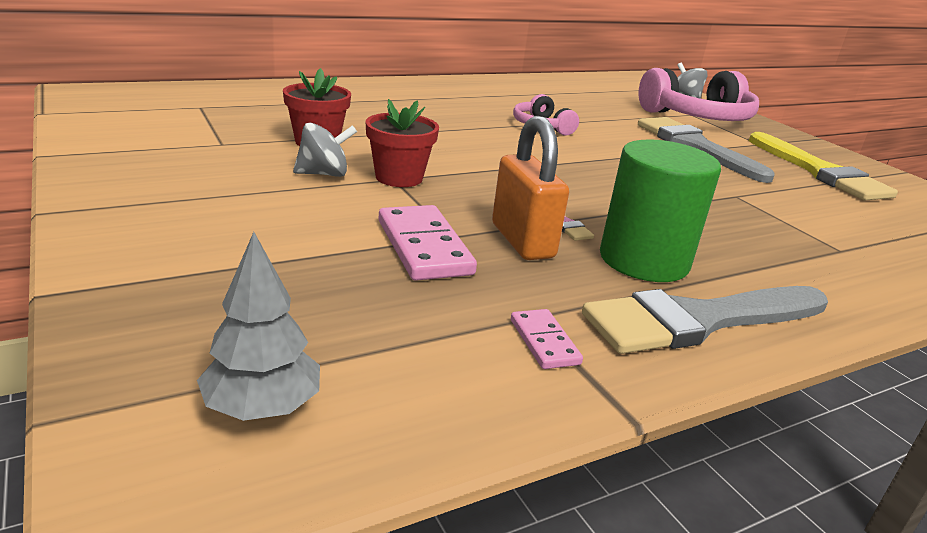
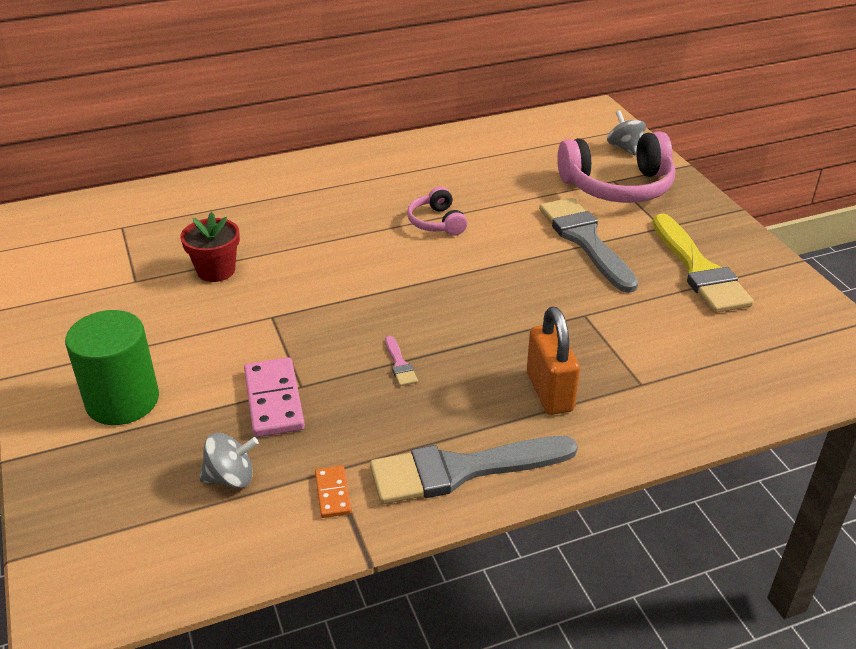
camera: 10 degrees right, 10 degrees up
(262, 407) = (134, 549): grey tree -> none
(324, 174) = (213, 315): grey spinning top -> grey spinning top (231, 478)
(399, 178) = (276, 315): red flower pot -> none
(522, 241) = (356, 389): orange padlock -> orange padlock (549, 392)
(544, 342) = (332, 493): pink domino -> orange domino
(643, 260) = (449, 406): green cylinder -> green cylinder (122, 401)

